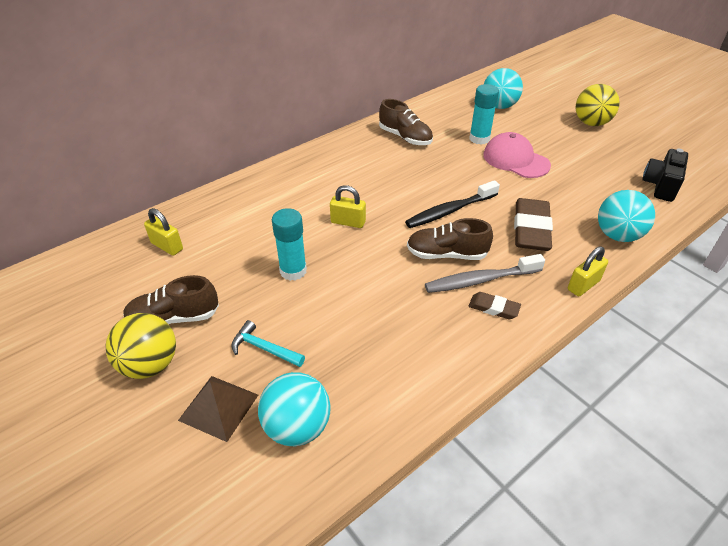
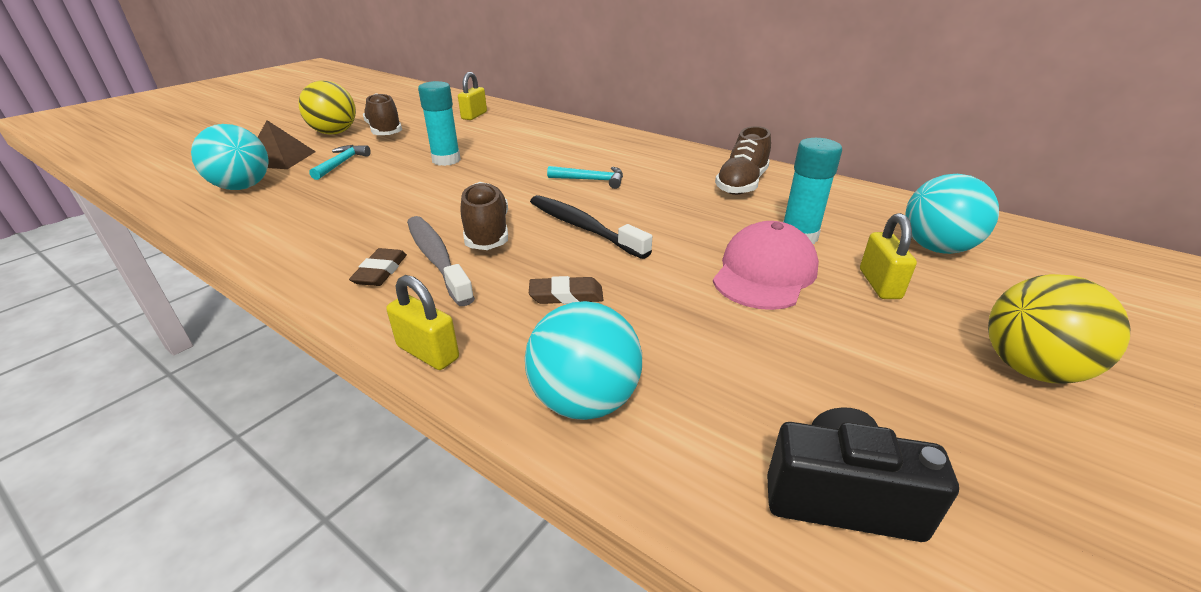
camera: 75 degrees right, 10 degrees down
(348, 222) = (533, 173): yellow padlock -> yellow padlock (879, 284)
(374, 196) = (591, 180): none -> turquoise hammer
(531, 229) = (566, 295): brown eraser -> brown eraser, size x0.51

